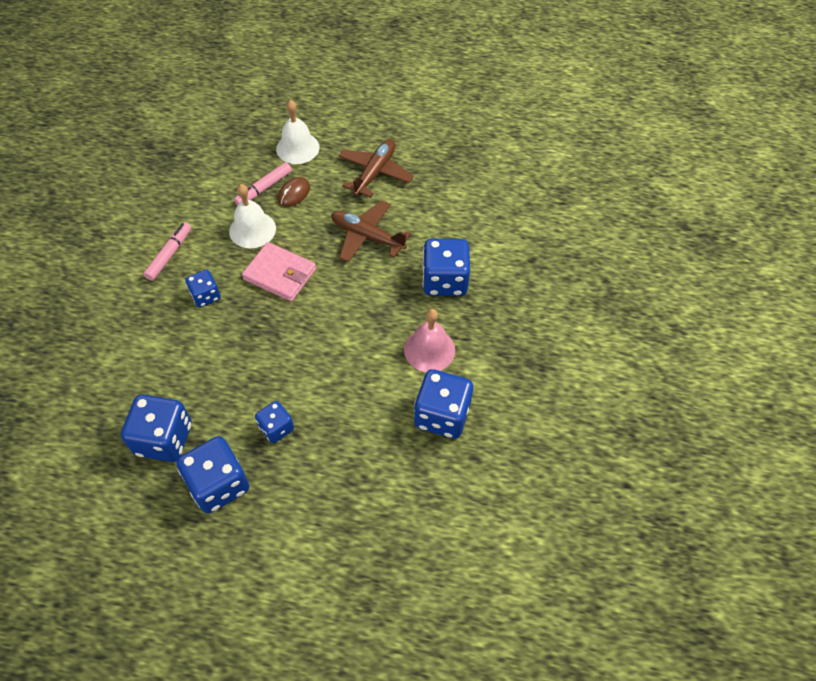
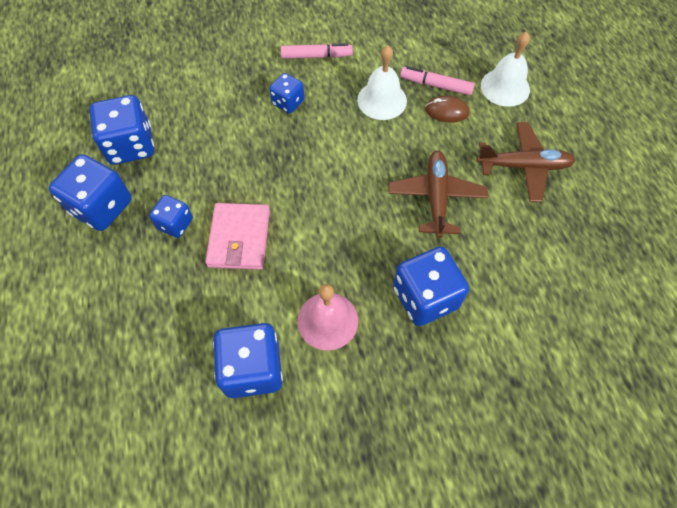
camera: 65 degrees right, 5 degrees up
(280, 274) = (344, 146): pink wallet -> pink wallet (239, 238)

